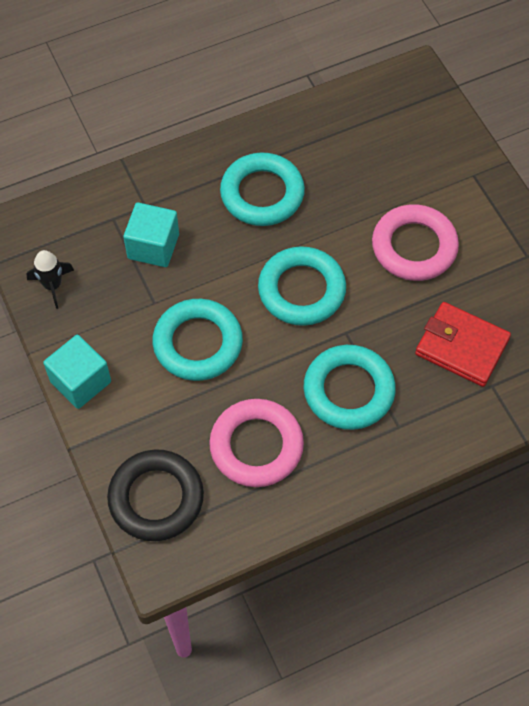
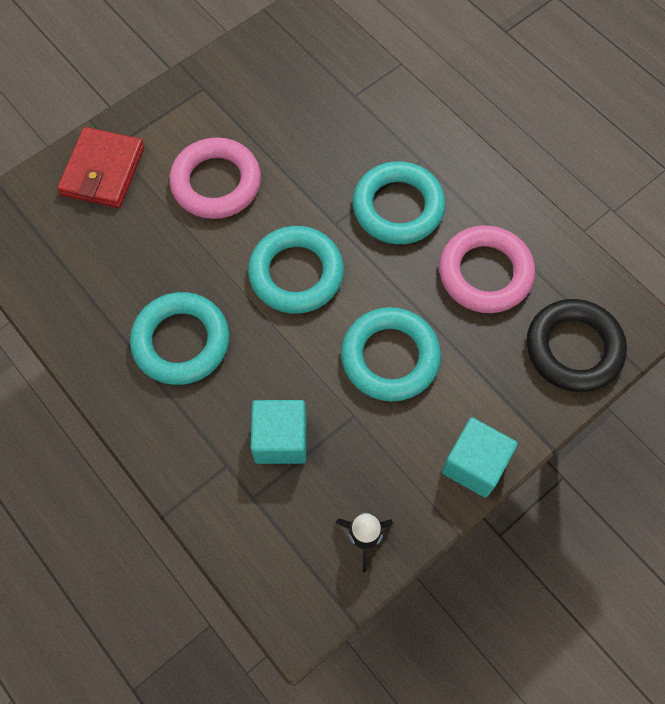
camera: 105 degrees left, 5 degrees up
(461, 347) = (320, 125): red wallet -> red wallet (103, 171)

